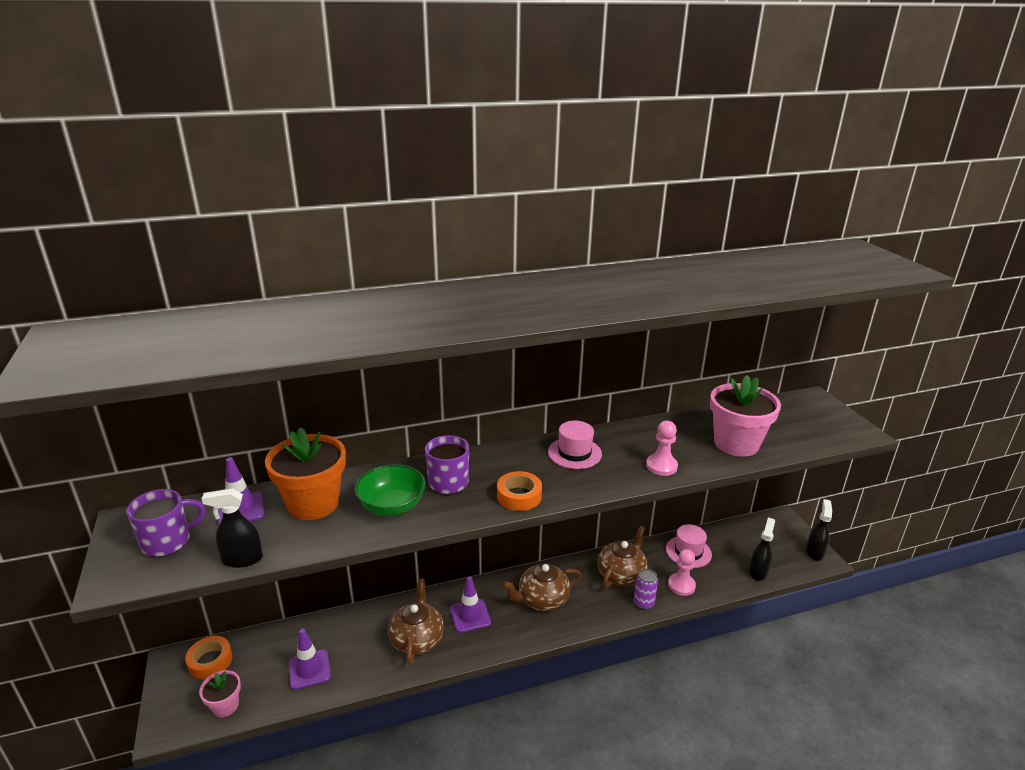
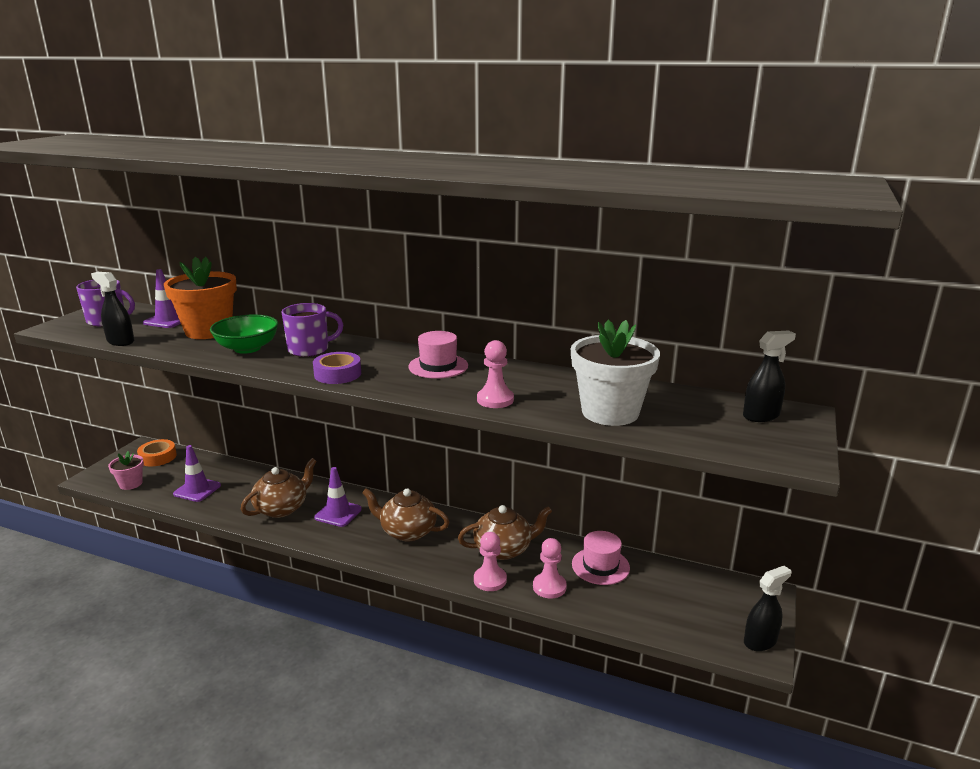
camera: 40 degrees right, 5 degrees down
(519, 496) = (337, 374): orange tape -> purple tape
(643, 603) = (490, 580): purple can -> pink pawn
(736, 444) = (610, 412): pink flower pot -> white flower pot
(758, 572) = (654, 620): black spray bottle -> black spray bottle (761, 416)

